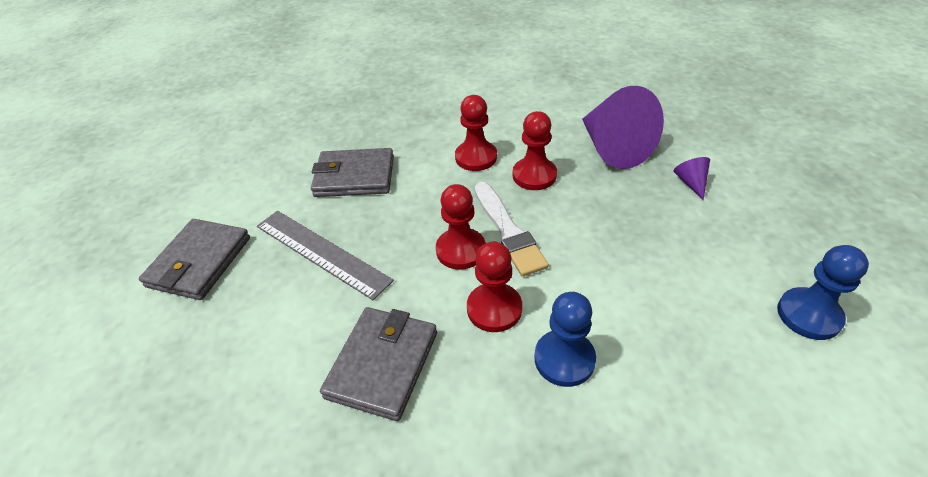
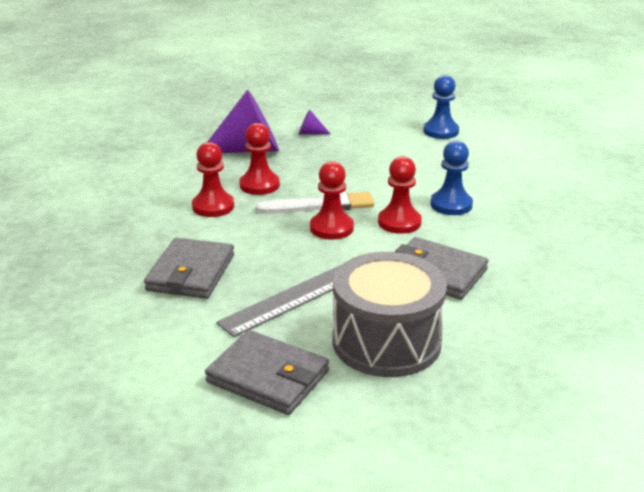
camera: 80 degrees left, 15 degrees down
(244, 337) = (386, 341): none -> grey drum

